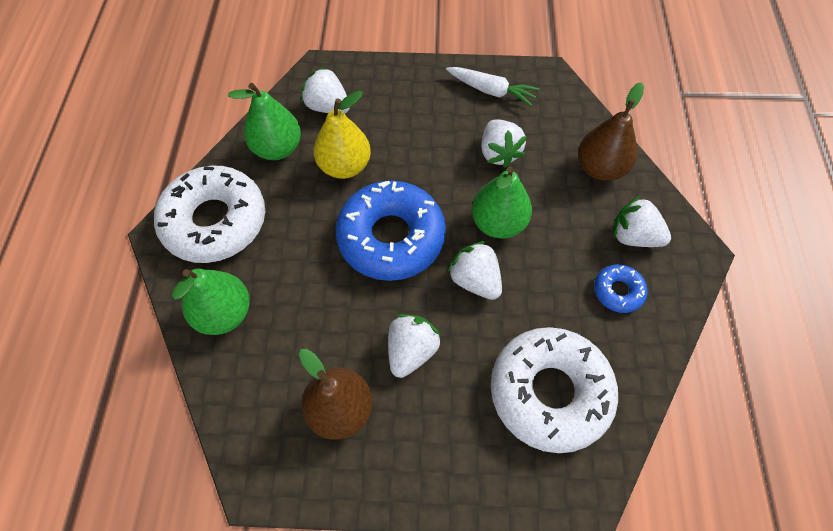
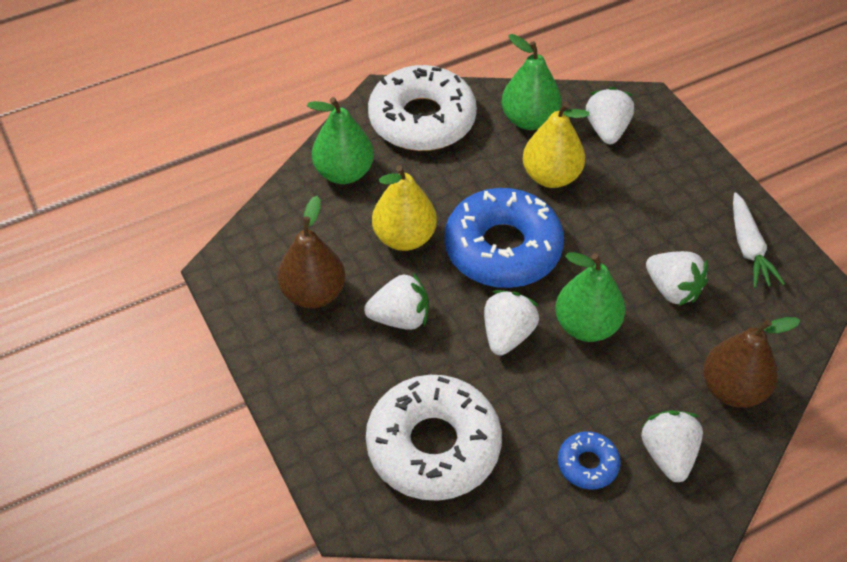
camera: 60 degrees right, 10 degrees down
(330, 303) = (404, 237): none -> yellow pear
(498, 153) = (672, 289): white strawberry -> white strawberry turned 90 degrees counterclockwise

